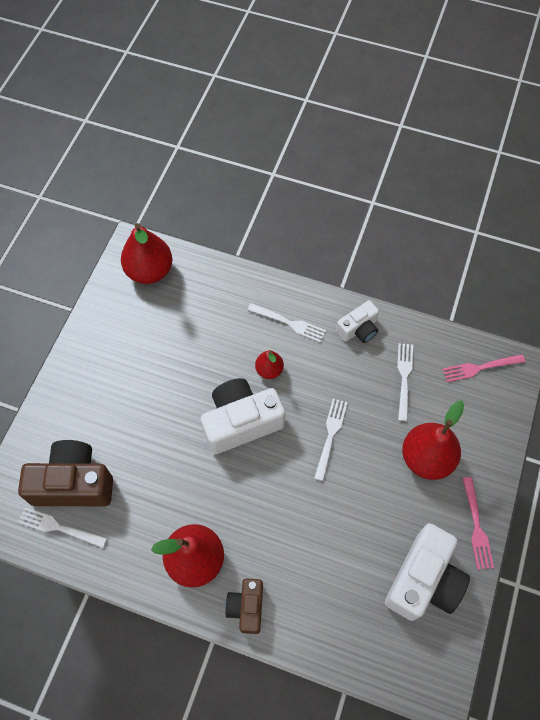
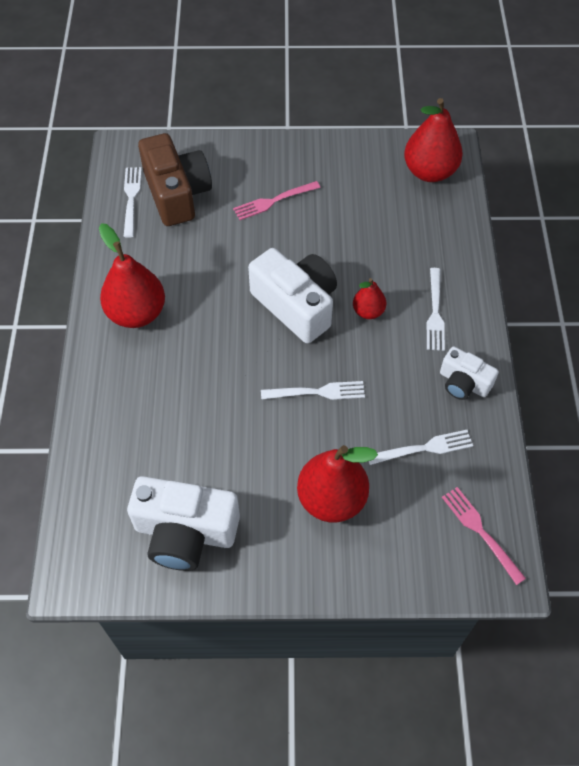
camera: 70 degrees right, 5 degrees down
(246, 607) = (103, 371): brown camera -> none
(476, 526) = (269, 575): pink fork -> pink fork (274, 201)

